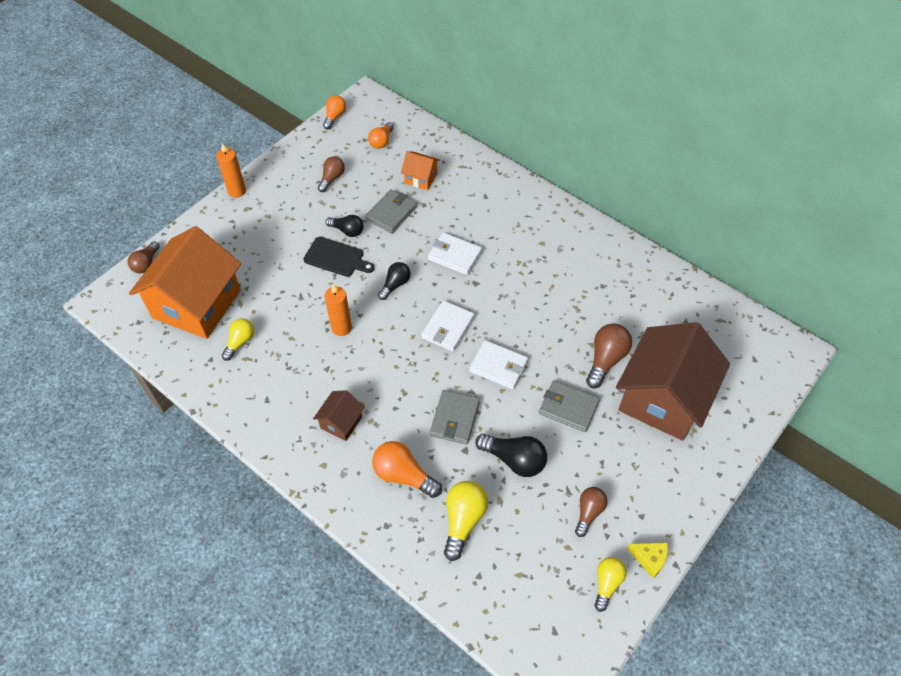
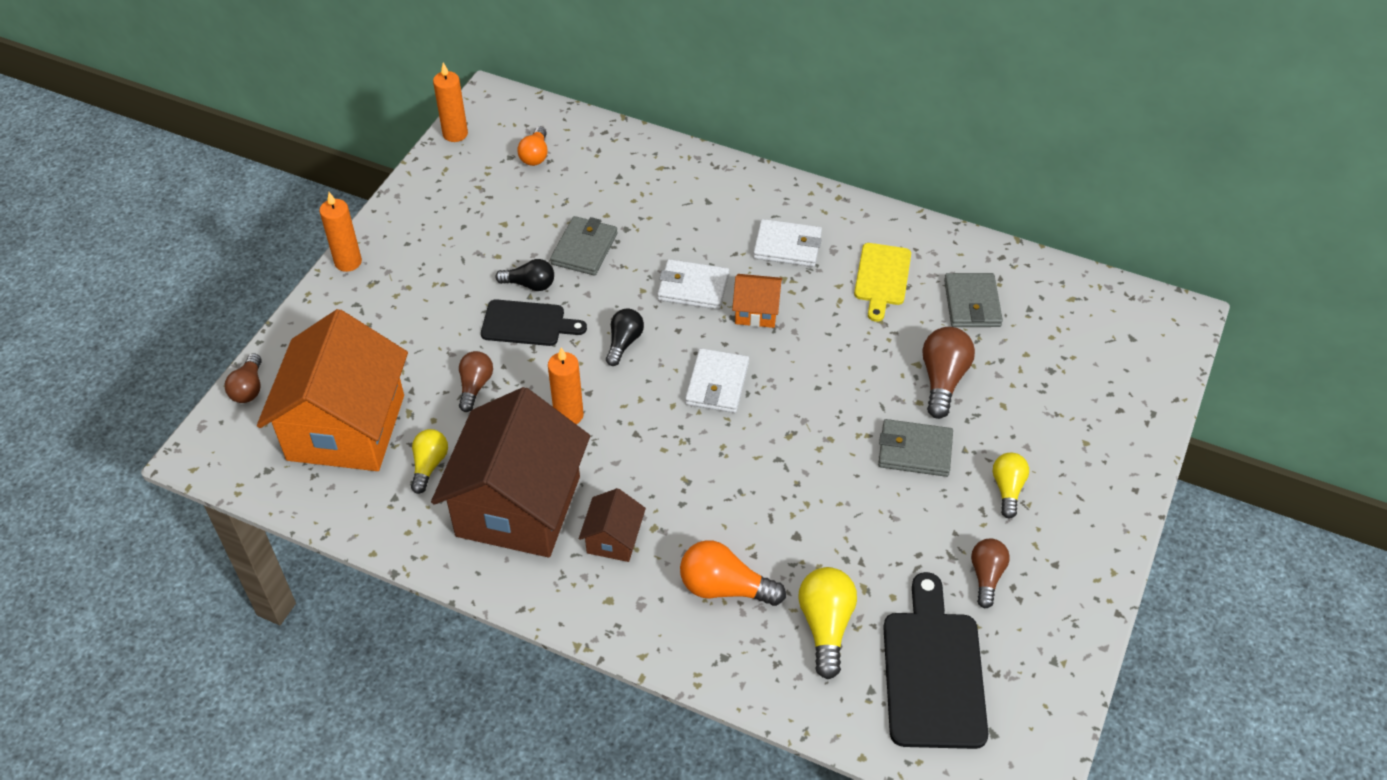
camera: 15 degrees left, 5 degrees down
(332, 178) = (482, 218): brown light bulb -> brown light bulb (475, 386)
(334, 117) = (455, 134): orange light bulb -> orange candle
(421, 178) = (609, 194): orange house -> orange house (756, 311)
(455, 418) = (768, 499): grey wallet -> grey wallet (972, 303)
(498, 366) = (803, 419): white wallet -> white wallet (787, 246)
(514, 460) = (866, 533): black light bulb -> none
(527, 574) = (933, 671): none -> black cutting board
(587, 276) = (882, 278): none -> yellow cutting board
(607, 583) = (1040, 658): yellow light bulb -> yellow light bulb (1007, 489)
(649, 558) = (1083, 614): yellow cheese -> none
(663, 399) = (1033, 412): brown house -> brown house (518, 506)

